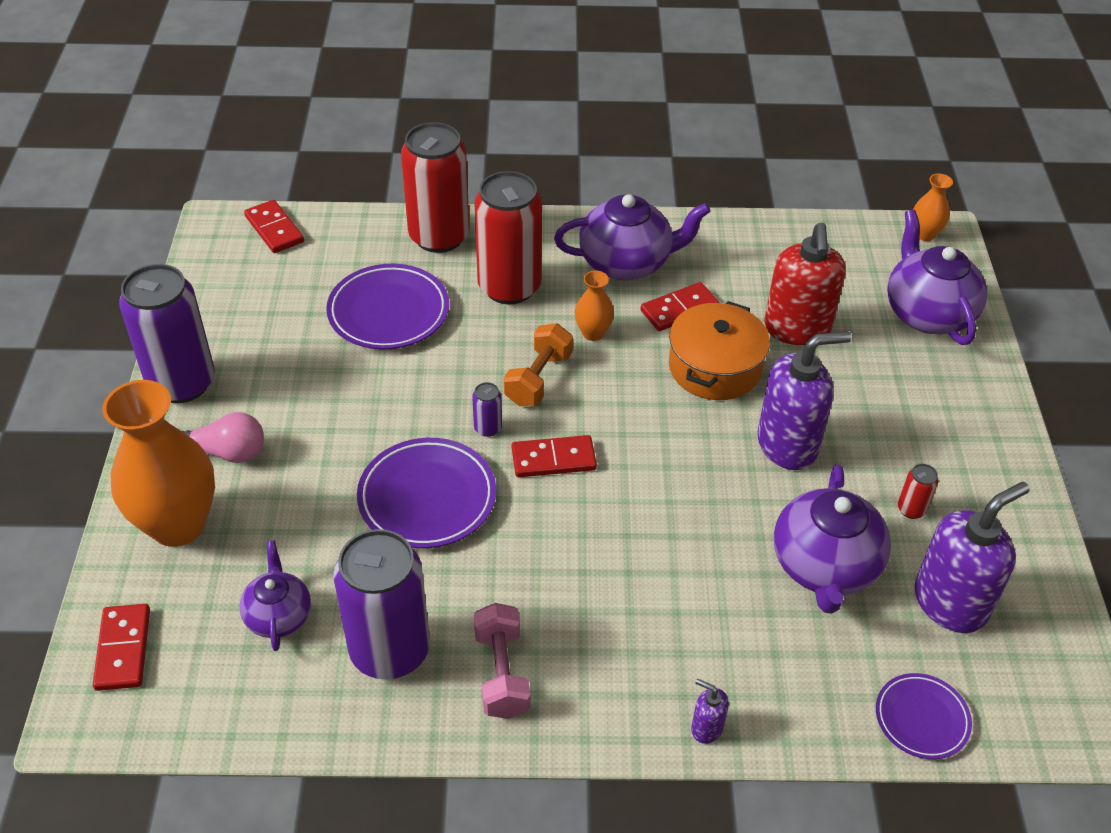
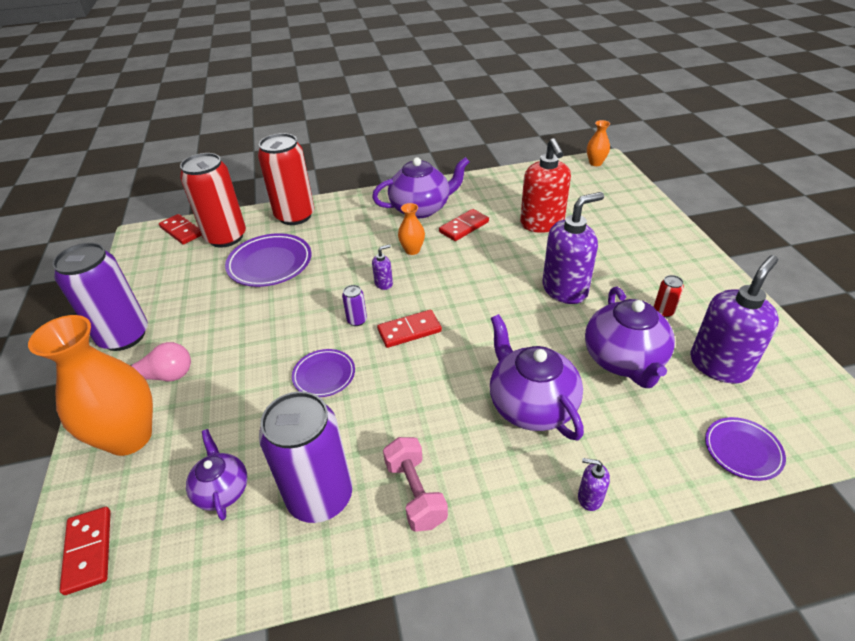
camera: 10 degrees left, 5 degrees down
(427, 497) = (324, 375): purple plate -> purple plate, size x0.60
(509, 287) = (349, 235): red can -> red can (226, 237)
(538, 379) = (384, 283): orange dumbbell -> purple soap dispenser
(714, 367) = (499, 254): orange pot -> none
(927, 313) = (617, 201): purple teapot -> purple teapot (531, 405)

